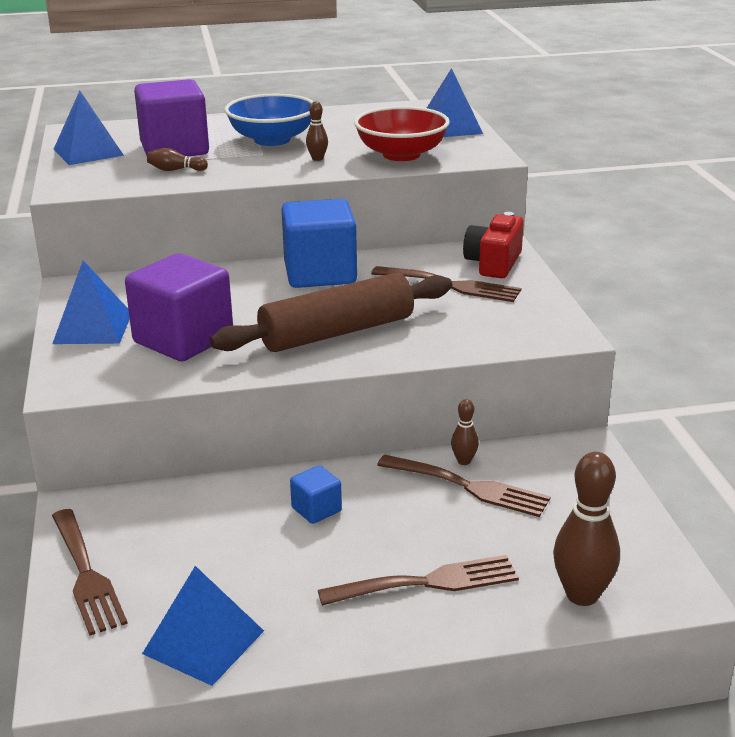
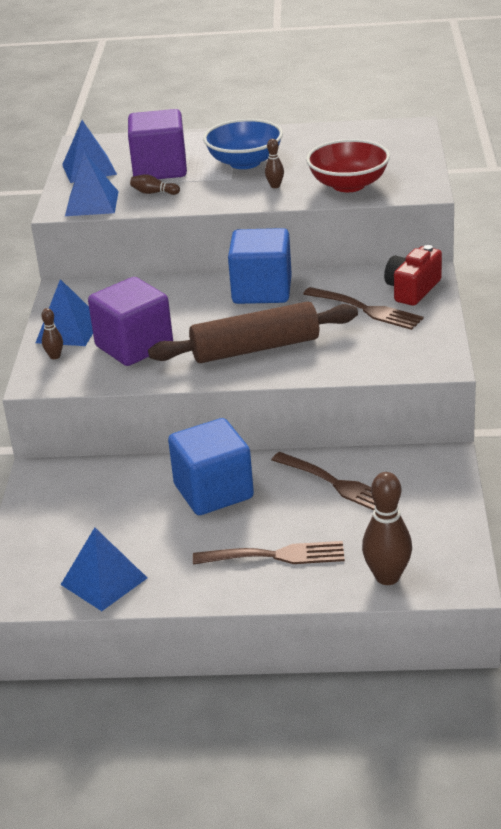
camera: 15 degrees right, 5 degrees up
(86, 575) = (35, 525): brown fork -> none
(316, 509) = (213, 491): blue cube -> blue cube, size x2.17
(449, 128) = (405, 155): blue pyramid -> blue pyramid (91, 203)
(464, 461) = (342, 462): brown bowling pin -> brown bowling pin (55, 356)

